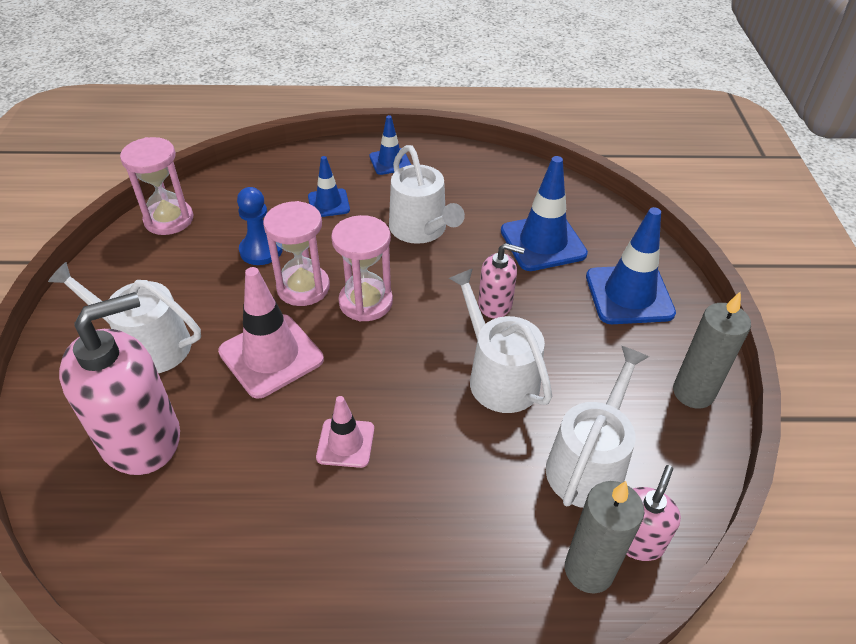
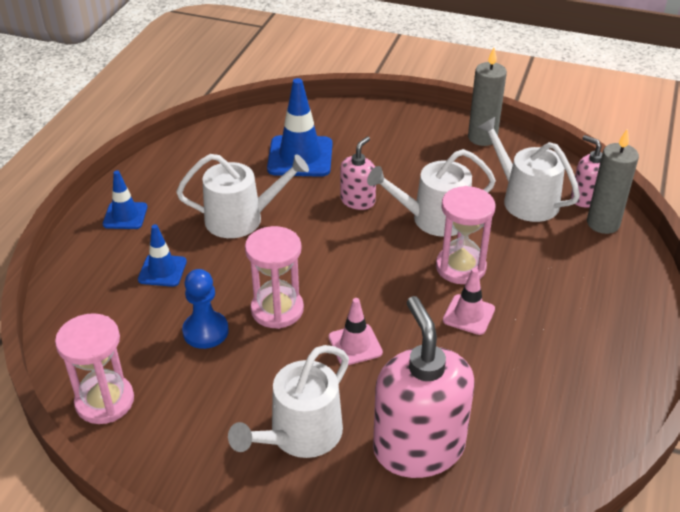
camera: 70 degrees left, 5 degrees down
(271, 355) = (355, 345): pink traffic cone -> pink traffic cone, size x0.58
(366, 302) = (317, 273): pink hourglass -> pink hourglass (460, 267)
(629, 295) = (381, 134): blue traffic cone -> none

